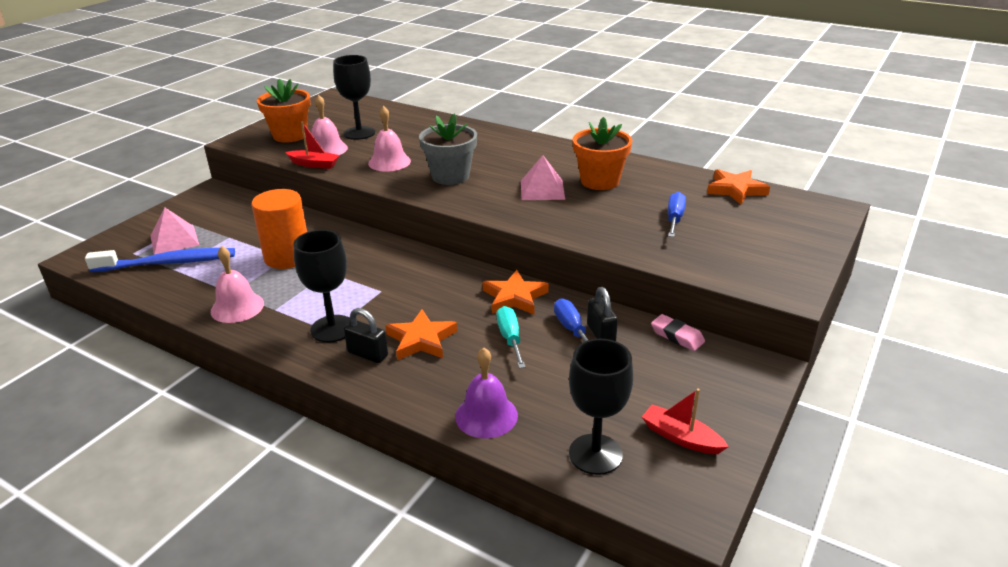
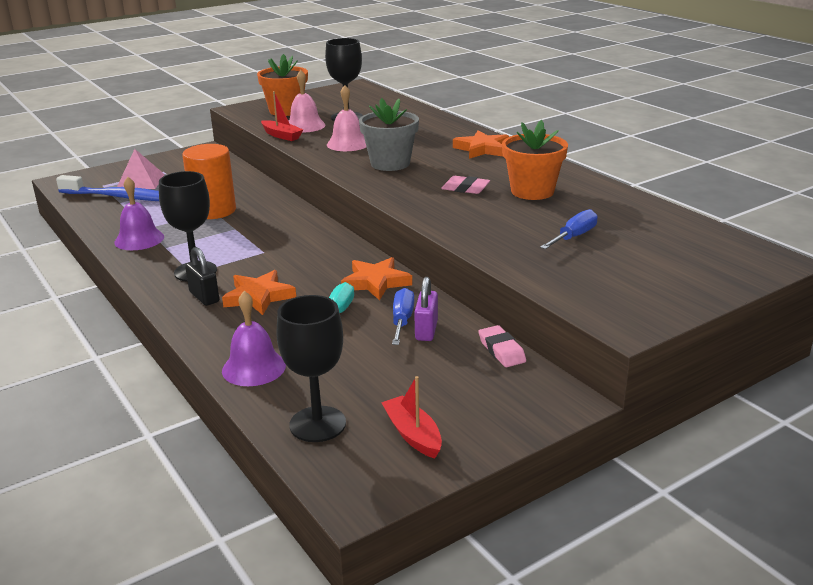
camera: 25 degrees right, 5 degrees down
(237, 307) = (139, 239): pink bell -> purple bell
(542, 189) = (465, 189): pink pyramid -> pink eraser
(601, 334) = (426, 330): black padlock -> purple padlock
(736, 190) = (675, 224): orange star -> orange star (482, 149)

